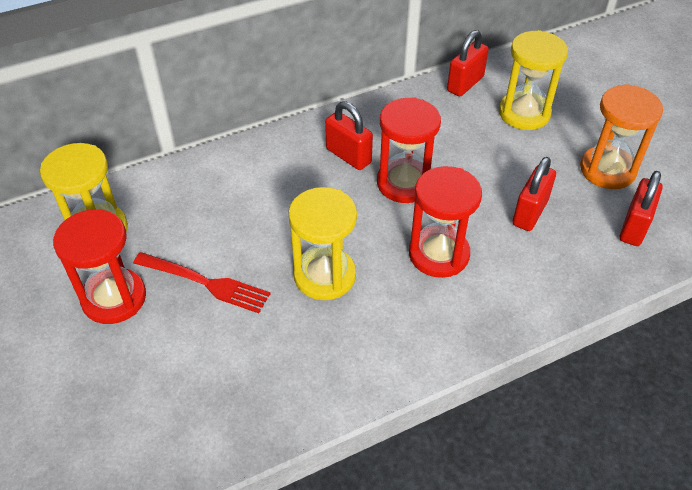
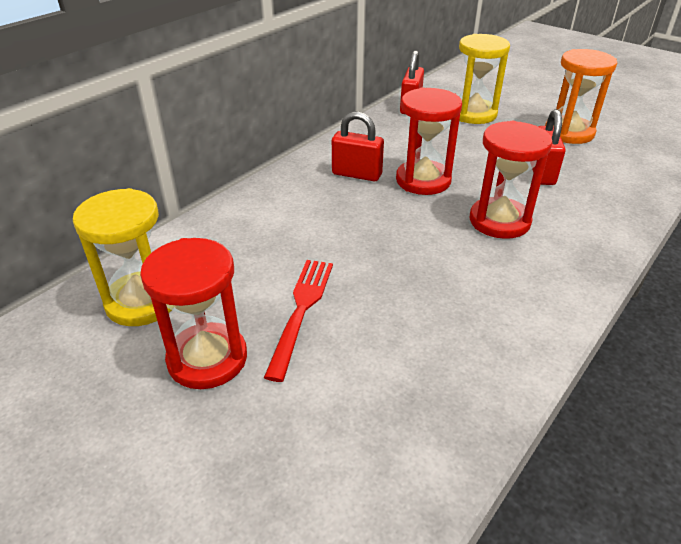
camera: 25 degrees left, 10 degrees down
(205, 283) = (301, 311): red fork -> red fork turned 75 degrees counterclockwise
(324, 275) = (415, 267): yellow hourglass -> none
(634, 227) = (624, 161): red padlock -> none

